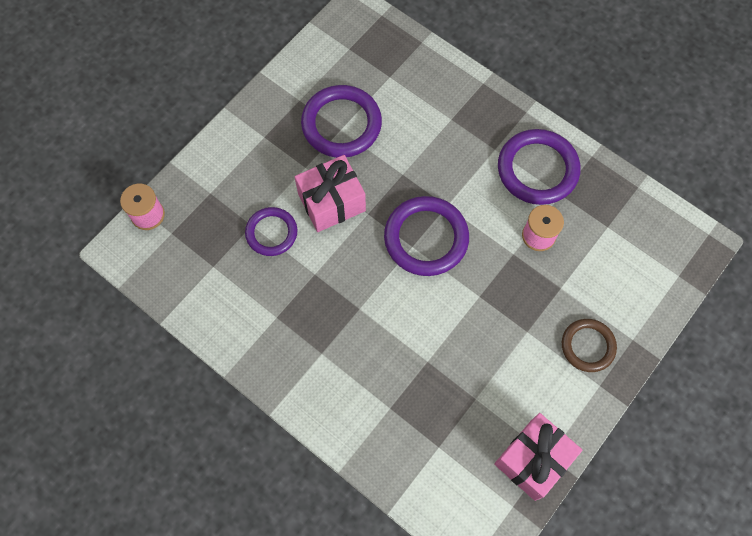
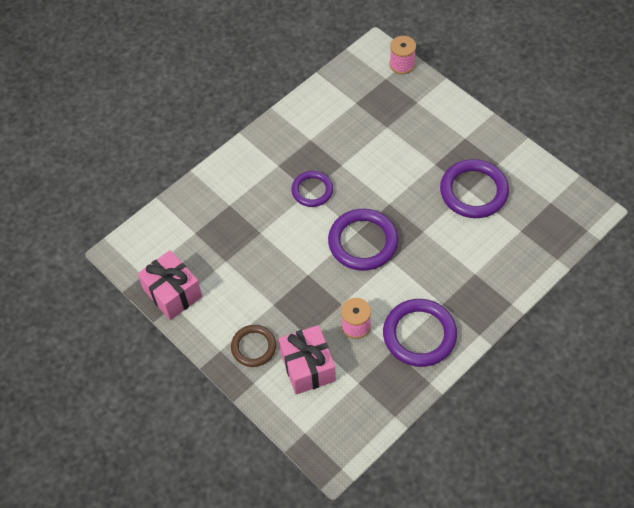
camera: 100 degrees right, 10 degrees down
(271, 233) = (379, 139): purple ring -> purple ring (312, 190)
(331, 202) = (401, 180): pink gift -> pink gift (308, 367)

